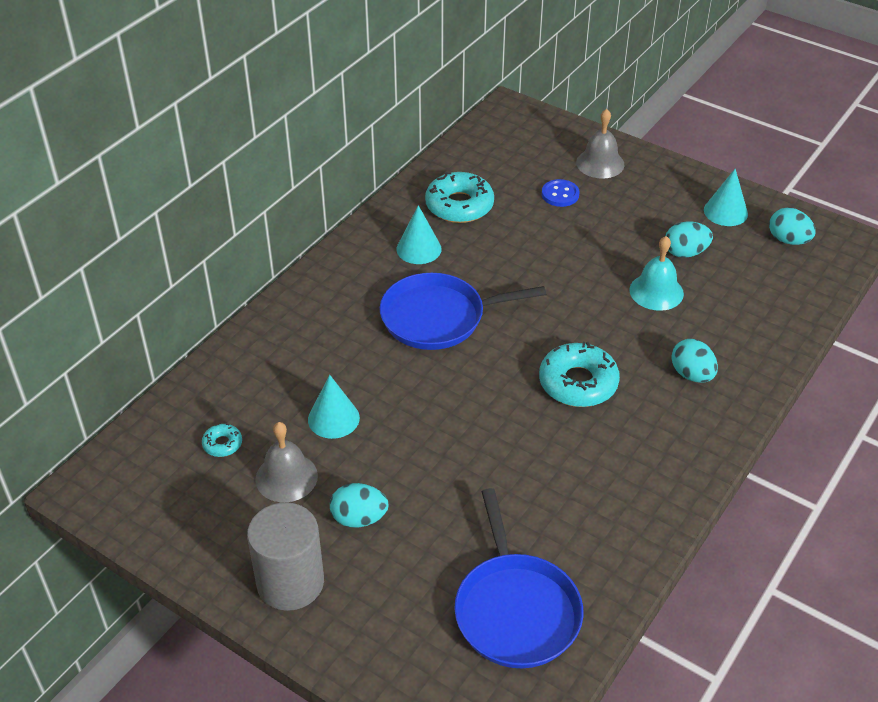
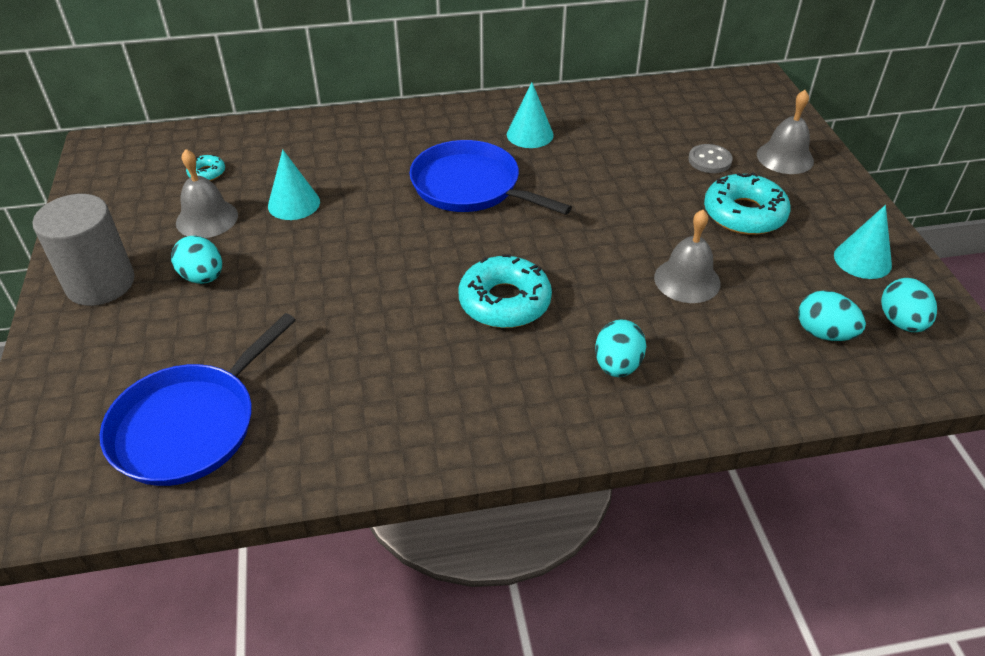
camera: 45 degrees right, 0 degrees up
(459, 205) = (608, 124): turquoise donut -> turquoise donut (744, 214)
(560, 194) = (709, 160): blue button -> grey button
(656, 291) = (687, 280): turquoise bell -> grey bell
(685, 253) = (765, 268): turquoise egg -> turquoise egg (824, 333)

